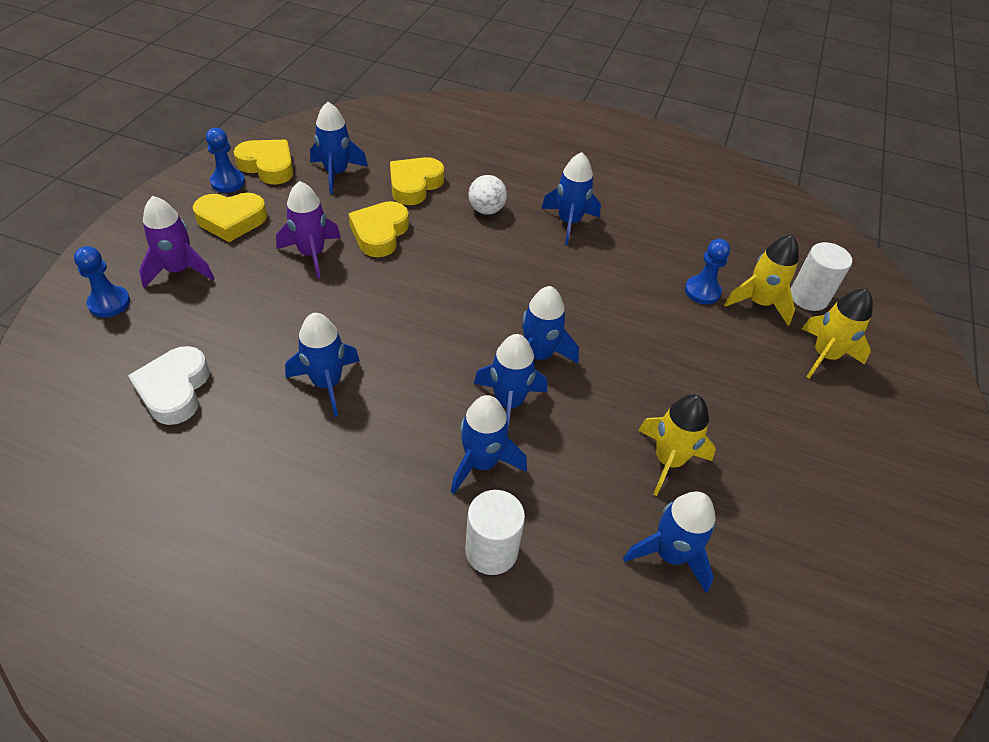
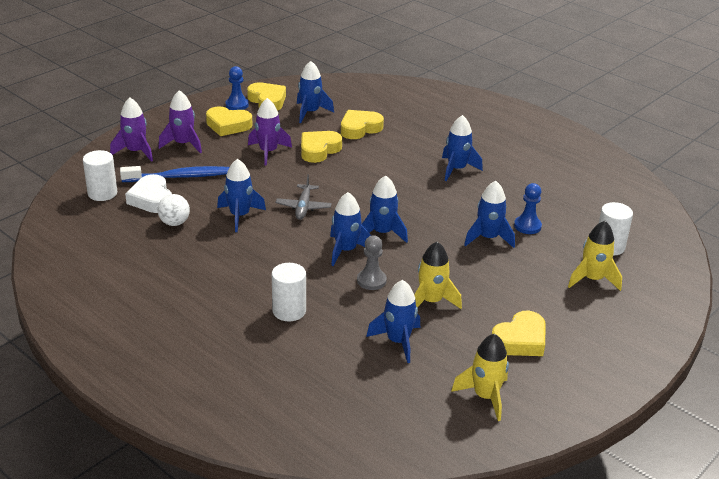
camera: 25 degrees right, 15 degrees down
(86, 401) = (102, 193): none -> white cylinder
(109, 303) = (136, 152): blue pawn -> purple rocket
(174, 390) = (151, 199): white heart -> white heart turned 45 degrees counterclockwise
(199, 334) = (179, 177): none -> blue toothbrush
(409, 340) = (303, 207): none -> grey plane
(482, 462) = (310, 273): blue rocket -> blue rocket (488, 238)
(486, 210) = (401, 151): white ball -> white ball (174, 223)
(572, 448) = (371, 281): none -> grey pawn
(759, 303) = (566, 241): yellow rocket -> yellow rocket (485, 396)
(813, 491) = (520, 340): none -> yellow heart

